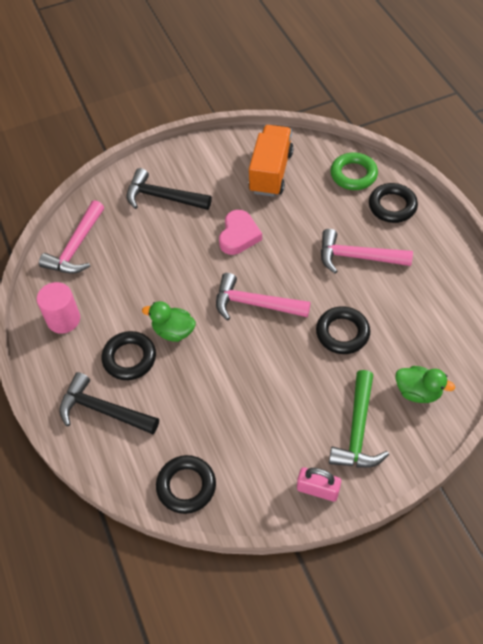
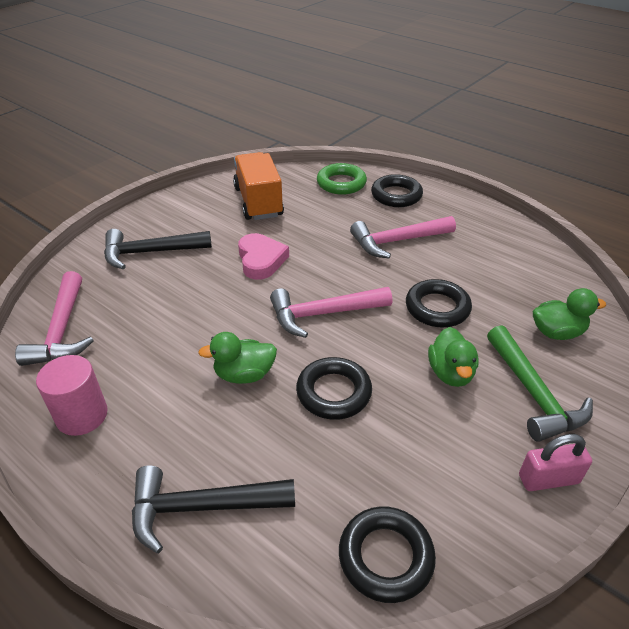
camera: 30 degrees left, 15 degrees down
(129, 358) = (203, 426): black ring -> black ring (333, 392)
(311, 390) = (450, 373): none -> green duck

